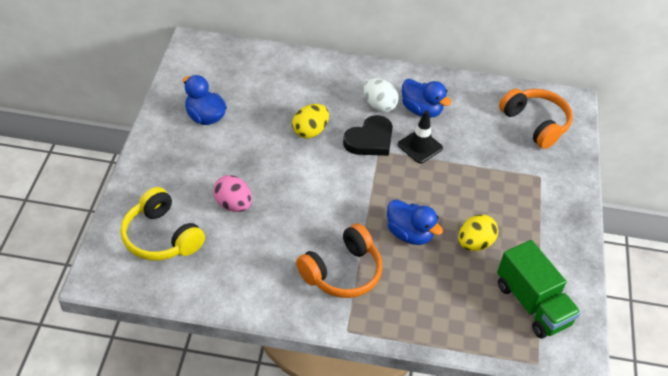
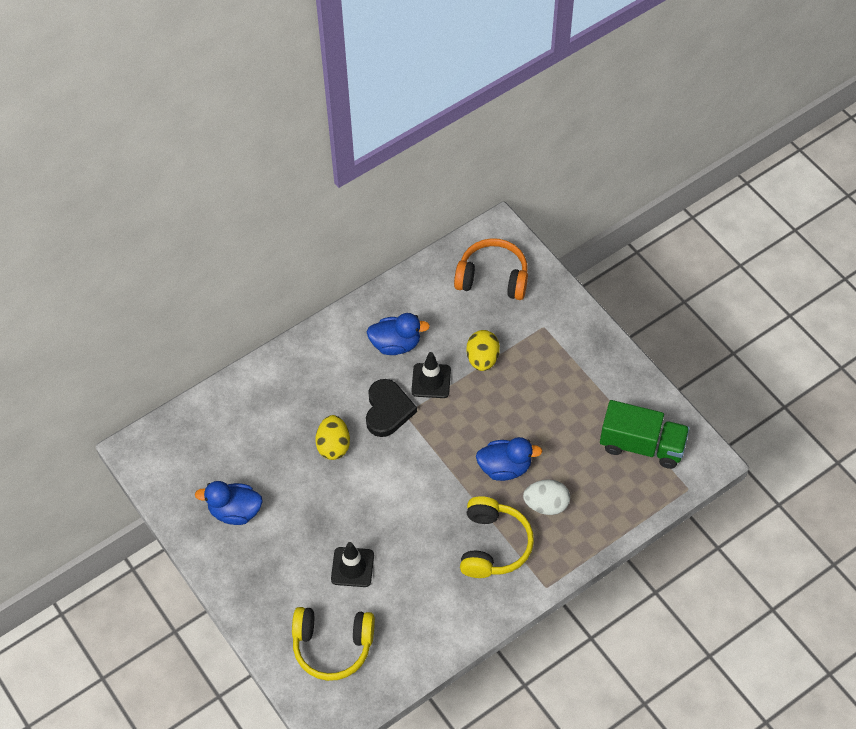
camera: 40 degrees left, 10 degrees up
(233, 205) = (352, 567): pink egg -> black traffic cone
(342, 272) = (493, 545): orange headphones -> yellow headphones
(379, 105) = (359, 370): white egg -> white egg (546, 504)
(474, 243) = (557, 432): yellow egg -> yellow egg (482, 359)

